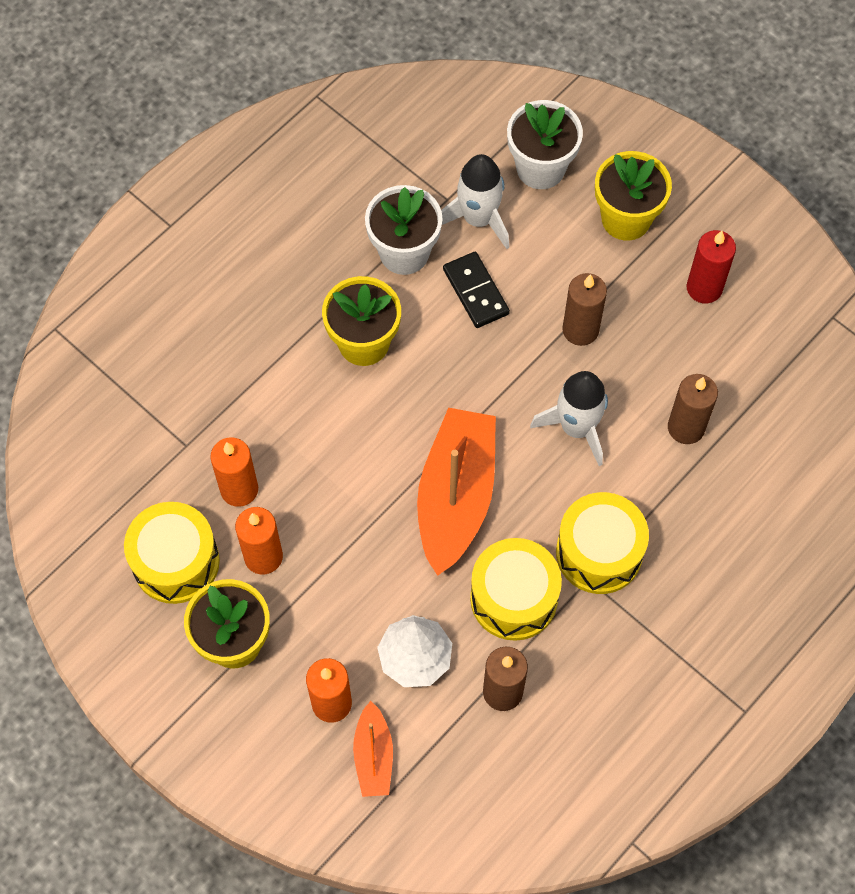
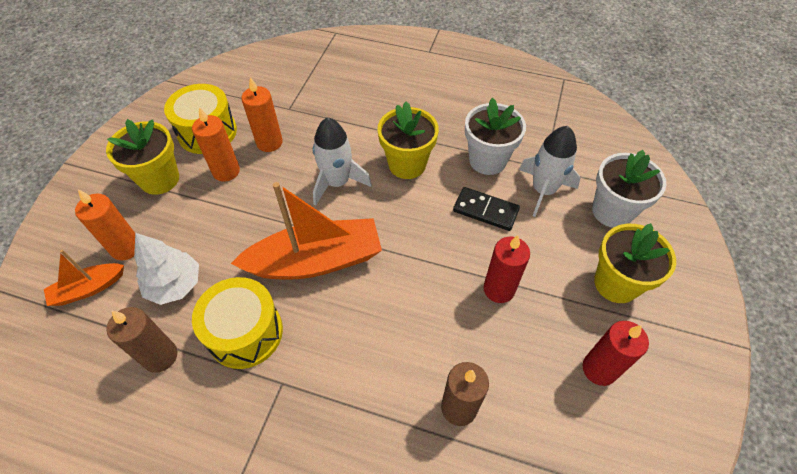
camera: 65 degrees right, 10 degrees down
(475, 292) = (485, 210): black domino -> black domino turned 75 degrees clockwise
(577, 427) = (413, 320): white rocket -> white rocket (337, 182)
(580, 330) = (499, 289): brown candle -> red candle
(599, 552) = (309, 382): yellow drum -> none

